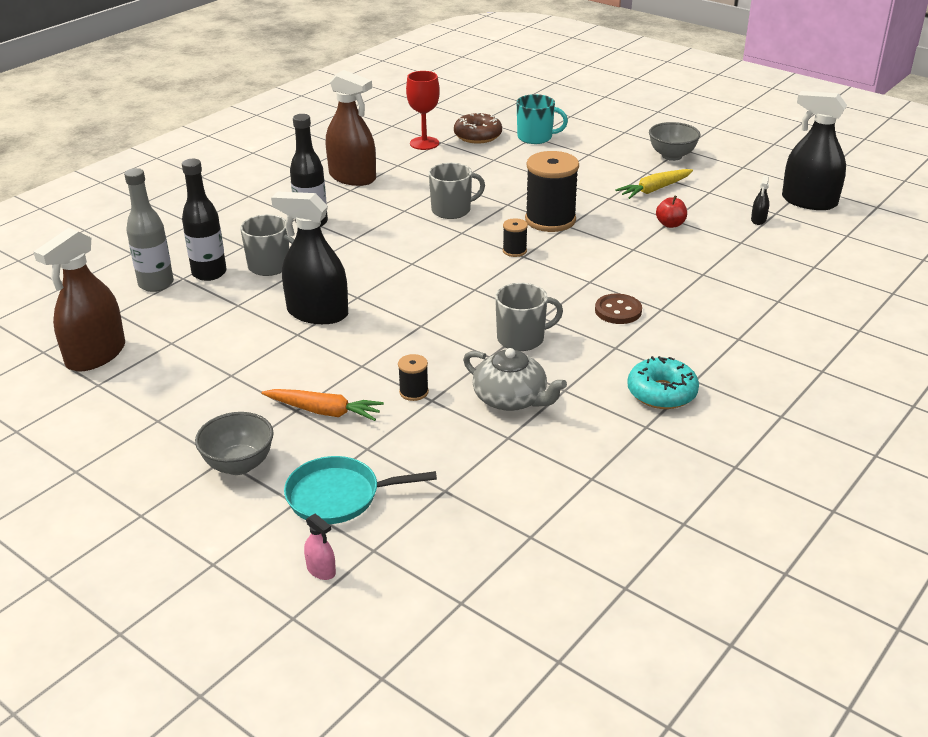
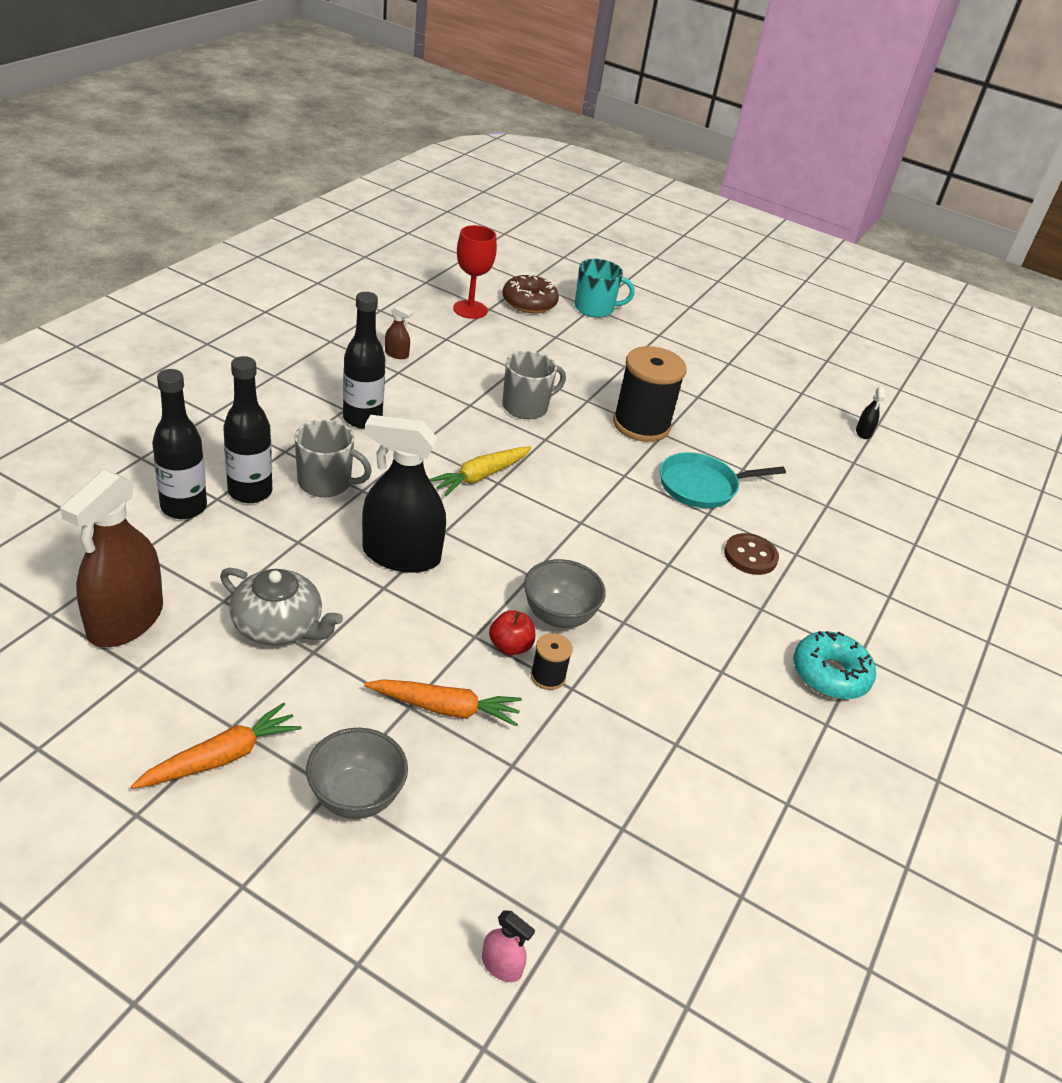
camera: 15 degrees left, 5 degrees up
(145, 439) = (221, 757): none -> orange carrot
(156, 284) = (184, 507): grey bottle -> black bottle
(338, 496) = (494, 843): turquoise pan -> turquoise pan (701, 486)
(352, 177) = (396, 354): brown spray bottle -> brown spray bottle, size x0.41
(511, 399) = (664, 685): grey teapot -> grey teapot (278, 626)
(514, 251) = (612, 467): black spool -> none
(522, 339) = (654, 596): grey mug -> none
(654, 190) = (743, 387): yellow carrot -> yellow carrot (481, 476)
(670, 224) = (773, 435): red apple -> red apple (510, 646)
(672, 156) = (749, 342): grey bowl -> grey bowl (558, 616)
(809, 201) = (907, 410): black spray bottle -> none

